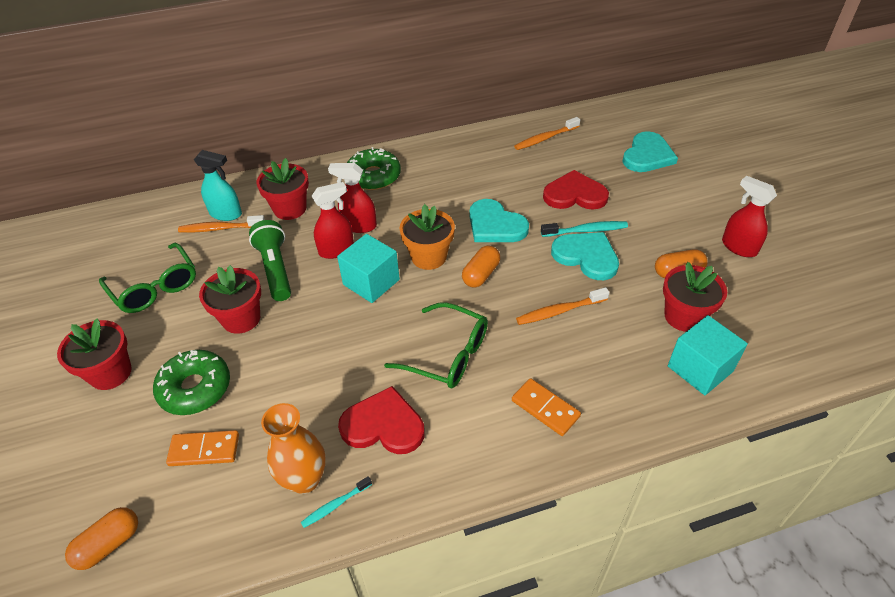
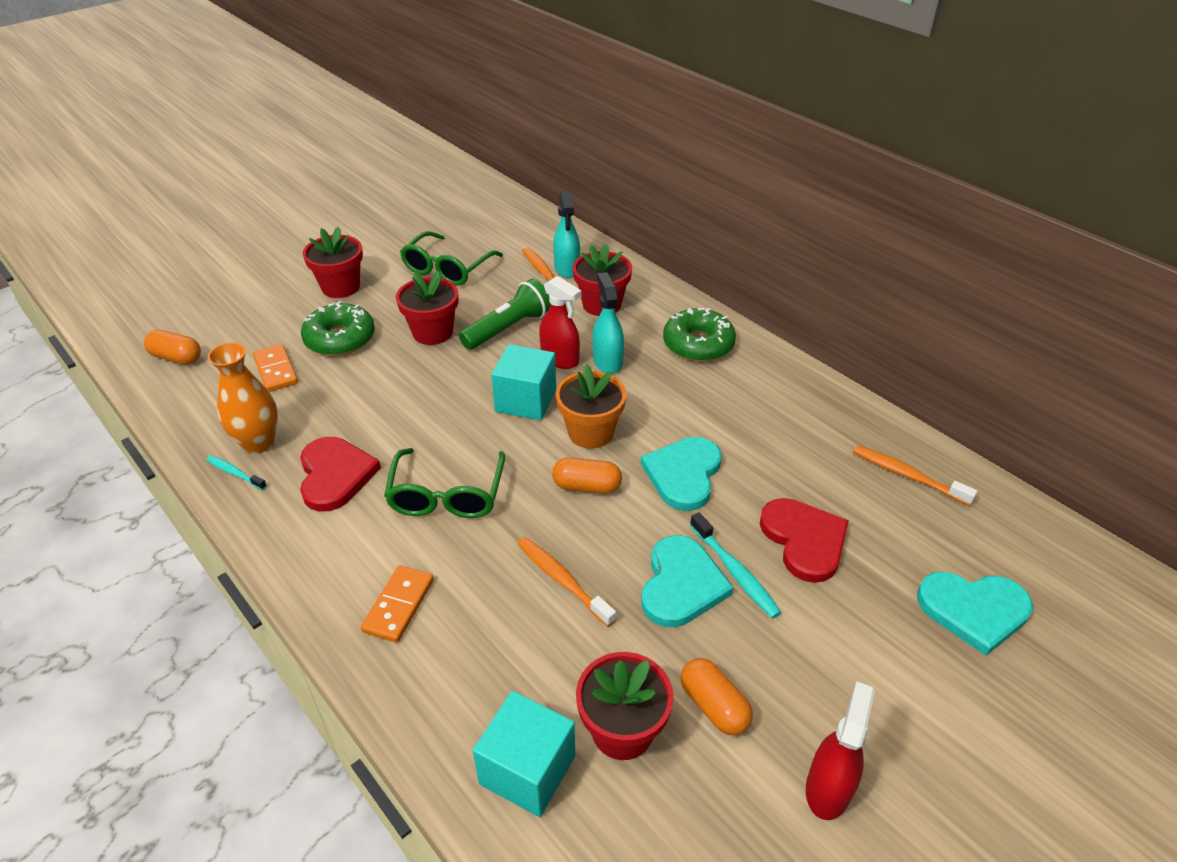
camera: 65 degrees right, 5 degrees down
(359, 226) = (607, 361): red spray bottle -> turquoise spray bottle

